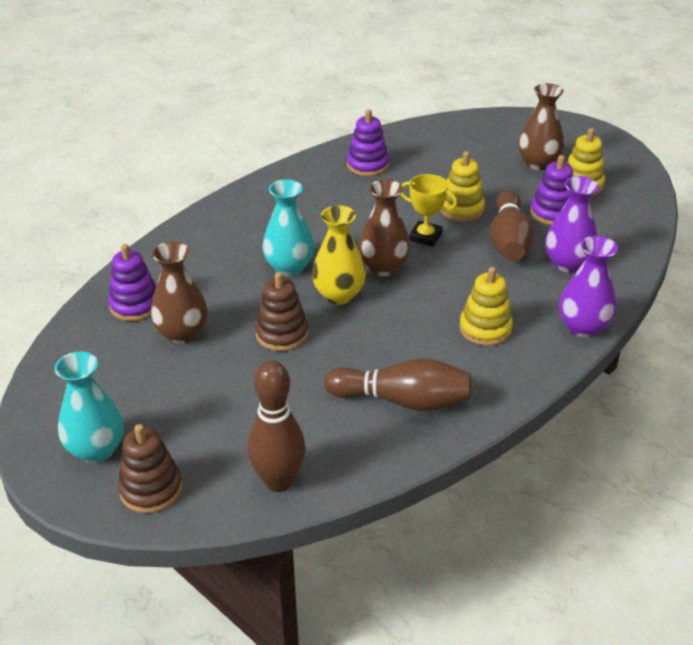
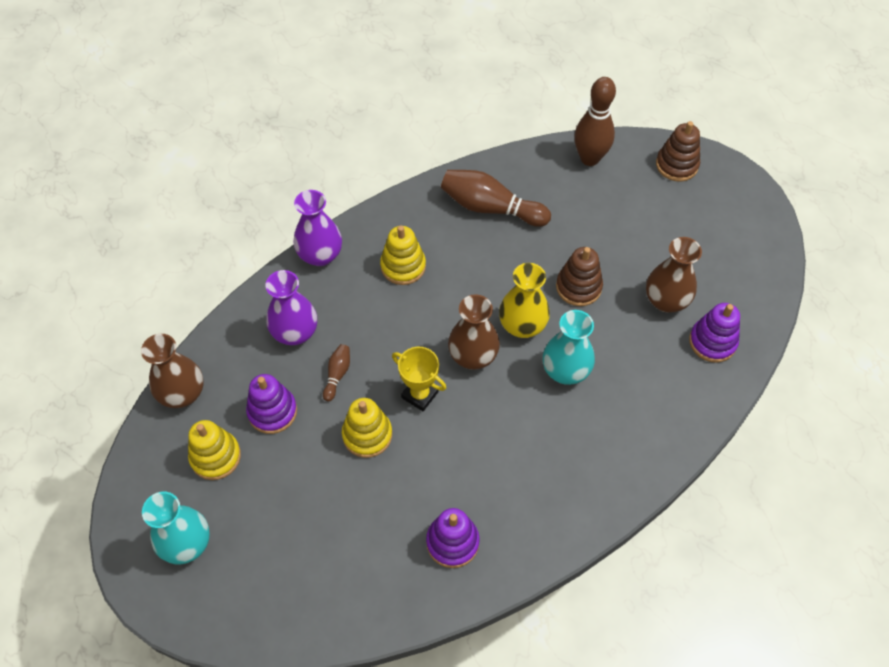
camera: 170 degrees left, 20 degrees up
(96, 449) = (720, 200): turquoise vase -> turquoise vase (187, 544)
(508, 241) = (337, 374): brown bowling pin -> brown bowling pin, size x0.48
(538, 164) = (244, 509): brown vase -> brown vase (182, 393)

